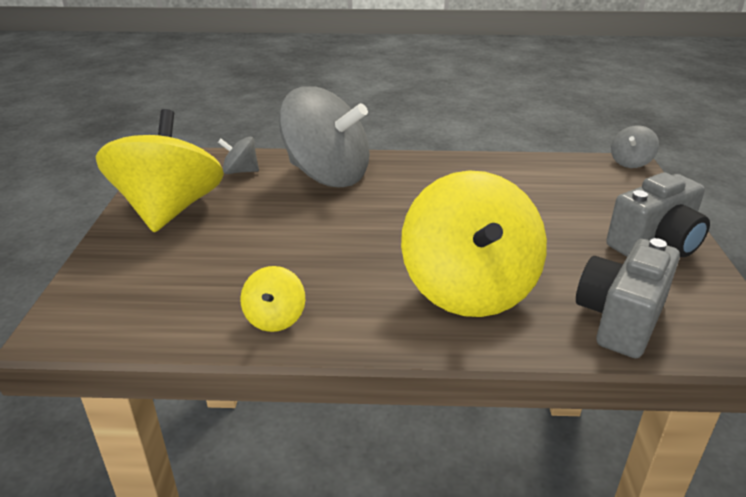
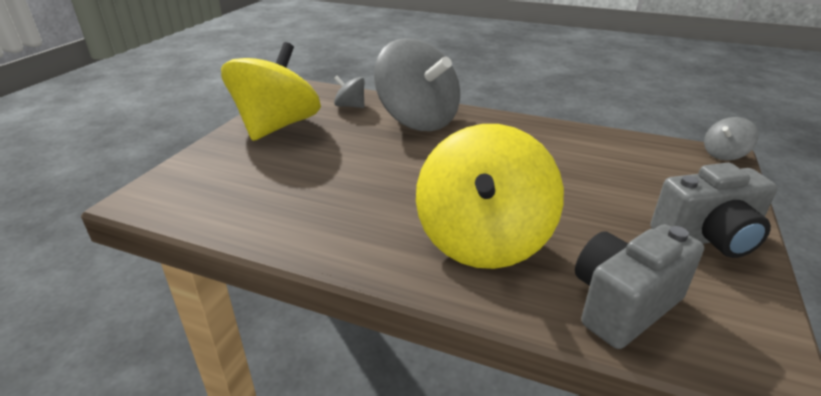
camera: 20 degrees right, 0 degrees up
(275, 318) = (298, 227): yellow spinning top -> none

